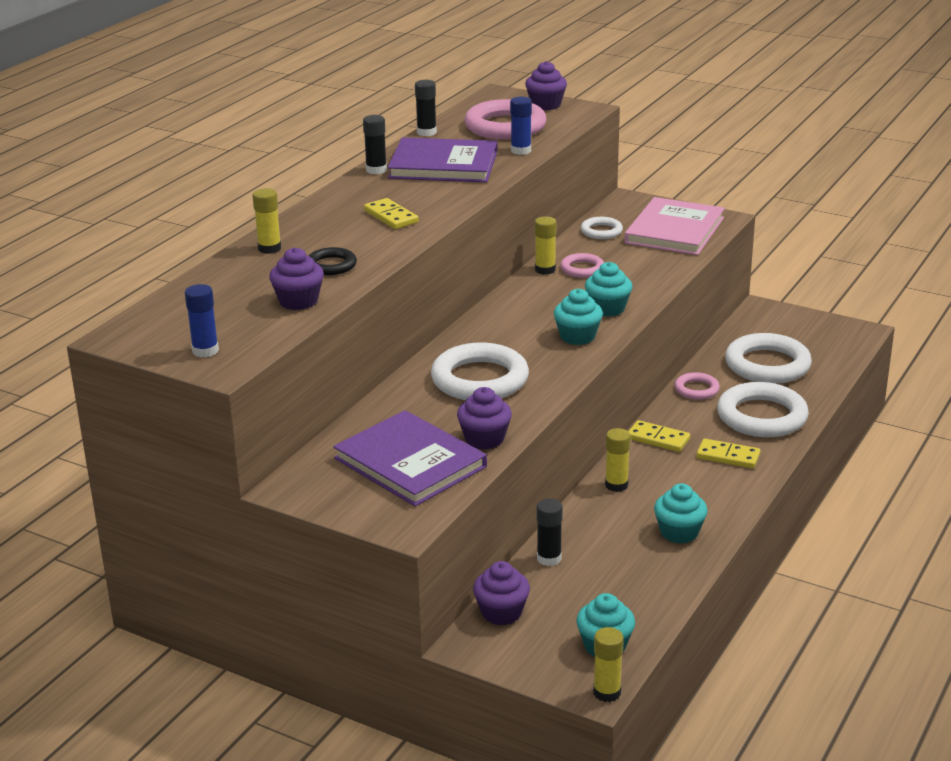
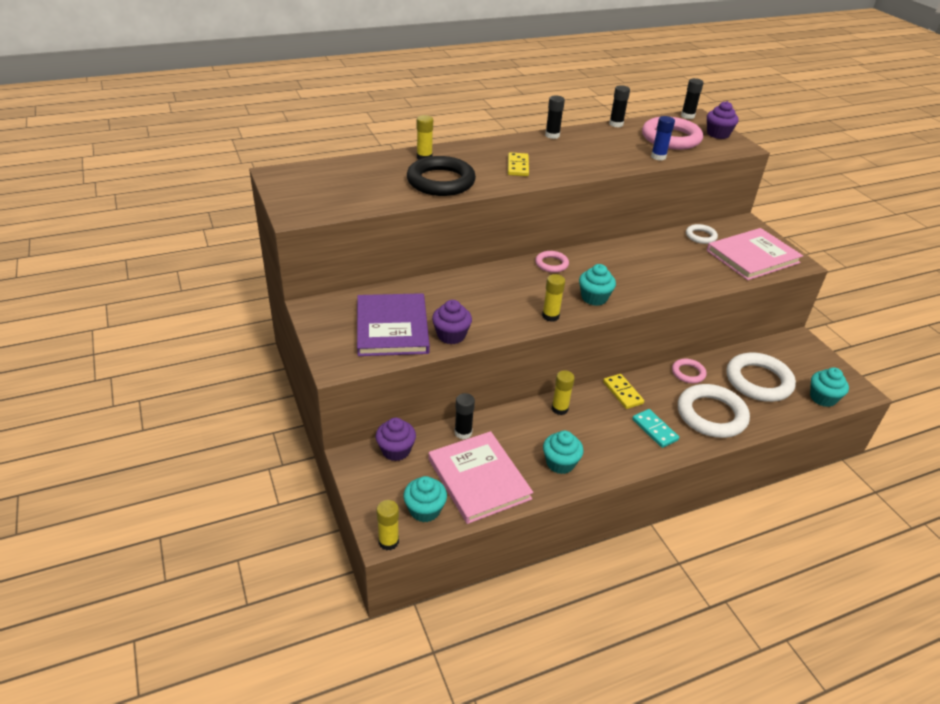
camera: 35 degrees right, 10 degrees up
(205, 351) = (302, 201): blue glue stick -> none
(298, 301) = (391, 195): purple cupcake -> none
(331, 265) = (441, 181): black ring -> black ring, size x1.95
(443, 165) = (596, 147): purple book -> none
(480, 379) = (499, 296): white ring -> none
(488, 96) = (687, 116): none -> black glue stick
(545, 270) = (631, 245): yellow glue stick -> yellow glue stick (550, 316)
(582, 269) = (655, 255): pink ring -> pink ring (551, 264)
(607, 309) = (638, 289): turquoise cupcake -> turquoise cupcake (822, 398)
(620, 589) = (479, 479): none -> pink book
(728, 456) = (654, 430): yellow domino -> turquoise domino

